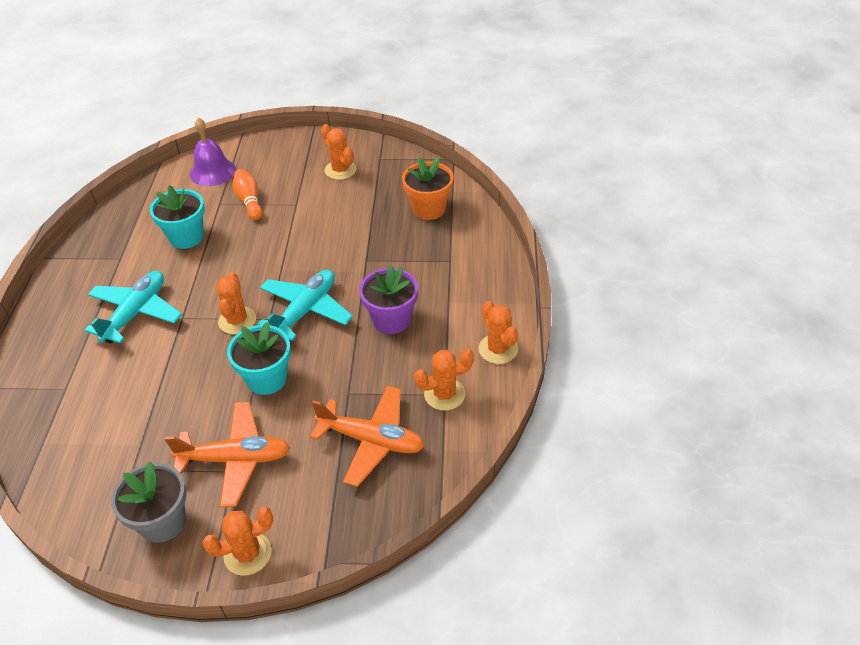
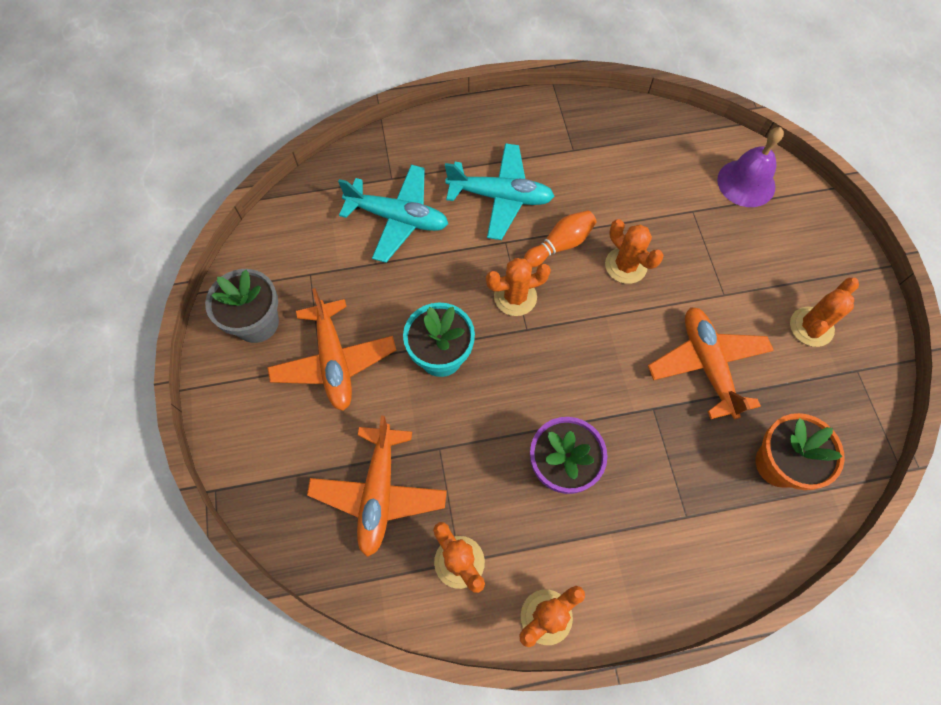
camera: 75 degrees right, 20 degrees up
(186, 237) = (626, 199): turquoise flower pot -> none
(247, 554) = (230, 410): orange cactus -> orange cactus (626, 265)
(249, 201) = (709, 241): orange bowling pin -> orange bowling pin (560, 245)
(305, 310) = (549, 364): turquoise plane -> turquoise plane (398, 218)
(345, 225) = (707, 365): none -> orange plane

